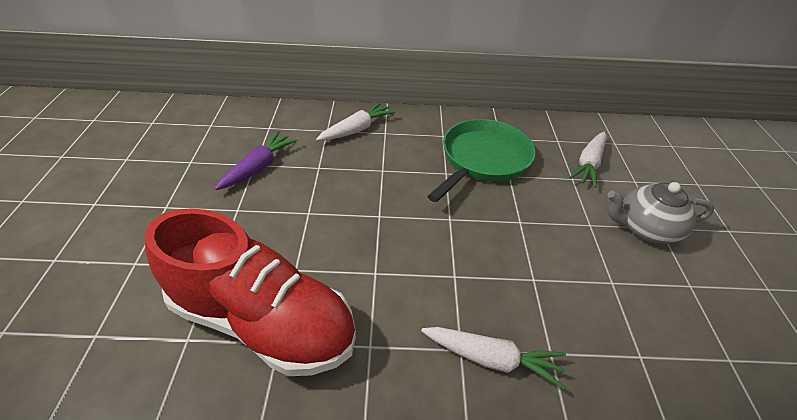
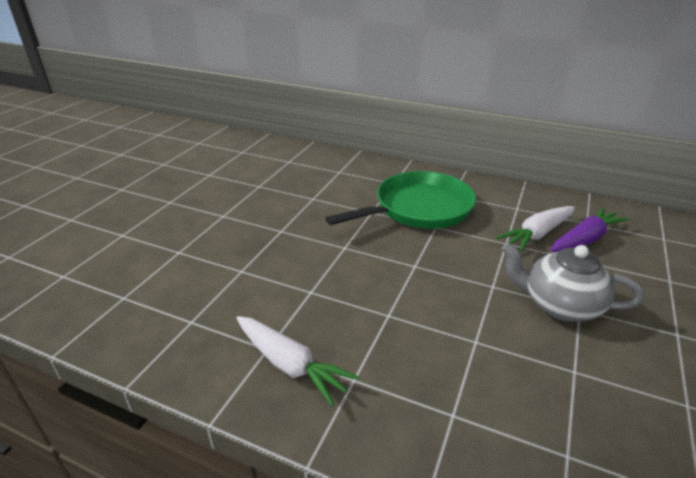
camera: 25 degrees right, 10 degrees down
(259, 167) = (211, 177): purple carrot -> purple carrot (585, 239)
(262, 321) = (124, 279): red shoe -> none
(357, 129) = (315, 165): white carrot -> none

